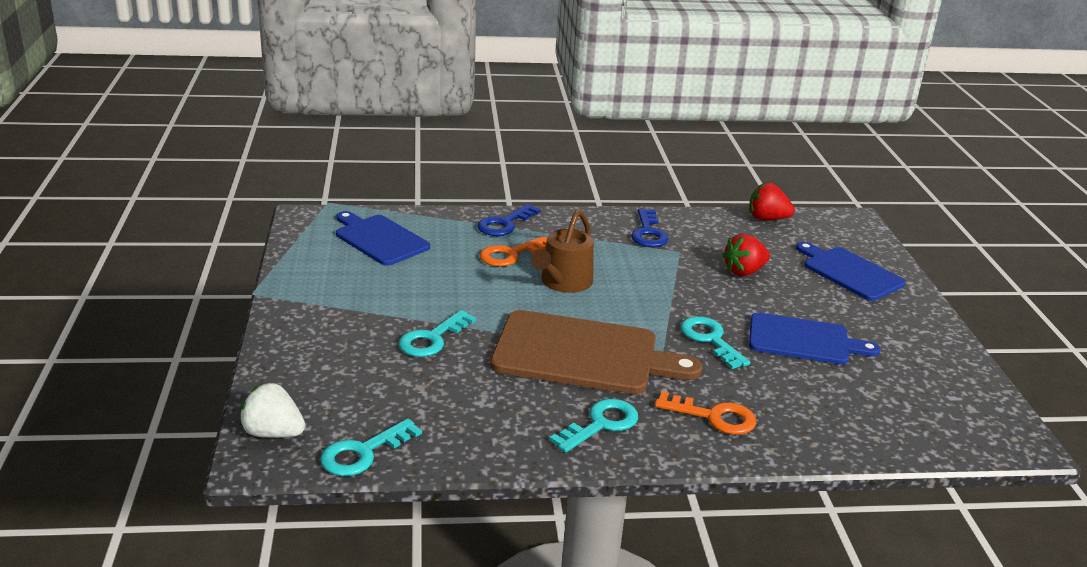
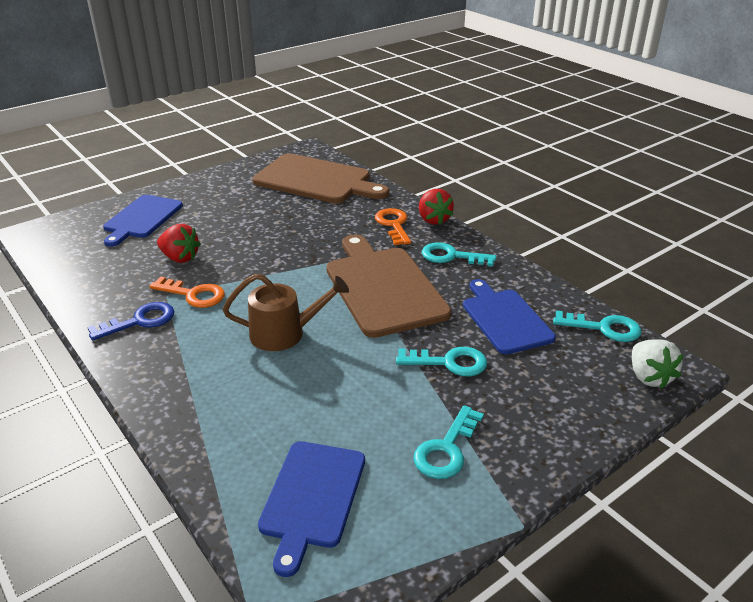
camera: 120 degrees left, 5 degrees up
(504, 224) = (191, 418): blue key -> none
(510, 254) = (259, 384): orange key -> orange key (194, 295)
(710, 339) = (303, 247): turquoise key -> turquoise key (446, 449)
(767, 218) = (58, 270): red strawberry -> red strawberry (433, 219)
(803, 340) = (266, 216): blue cutting board -> blue cutting board (505, 318)
(891, 408) = (316, 180): none -> brown cutting board

